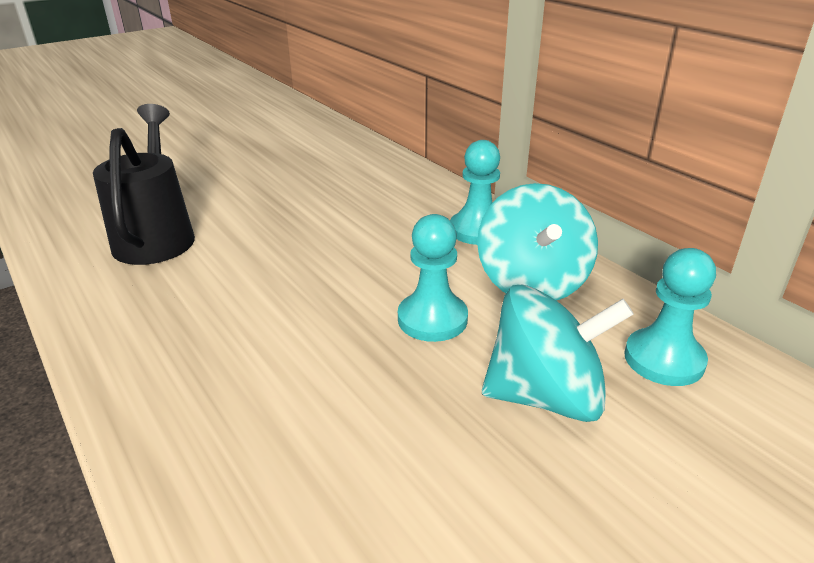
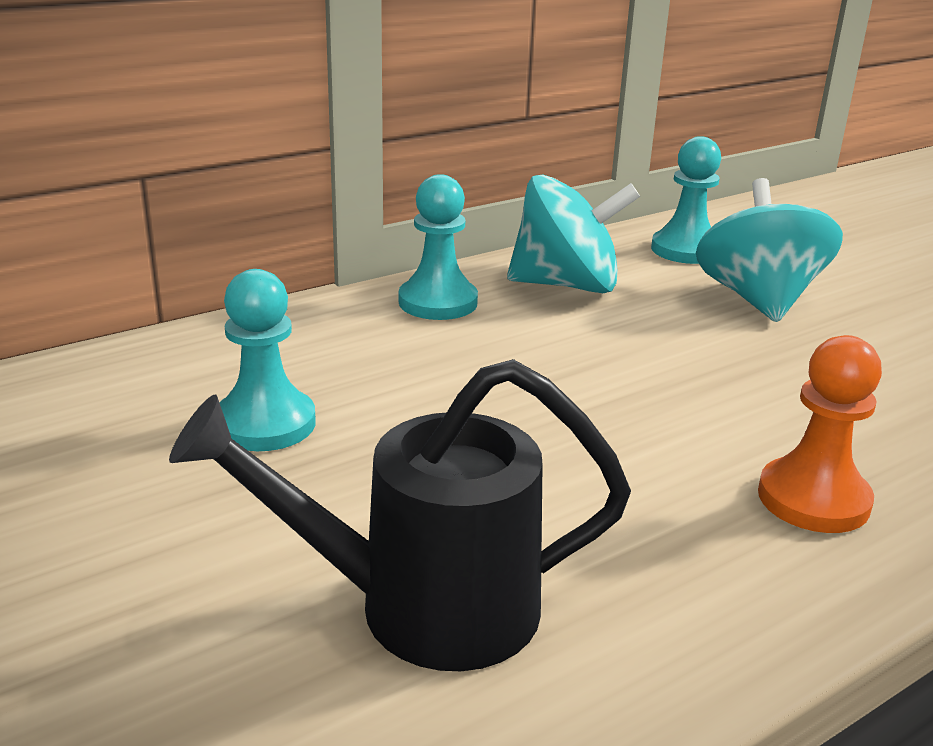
camera: 90 degrees left, 5 degrees down
(196, 370) = (813, 499): none -> orange pawn
(432, 319) = (652, 342): turquoise pawn -> turquoise pawn (265, 424)

